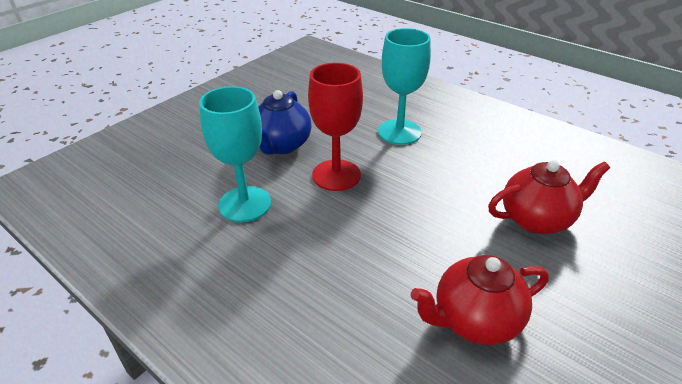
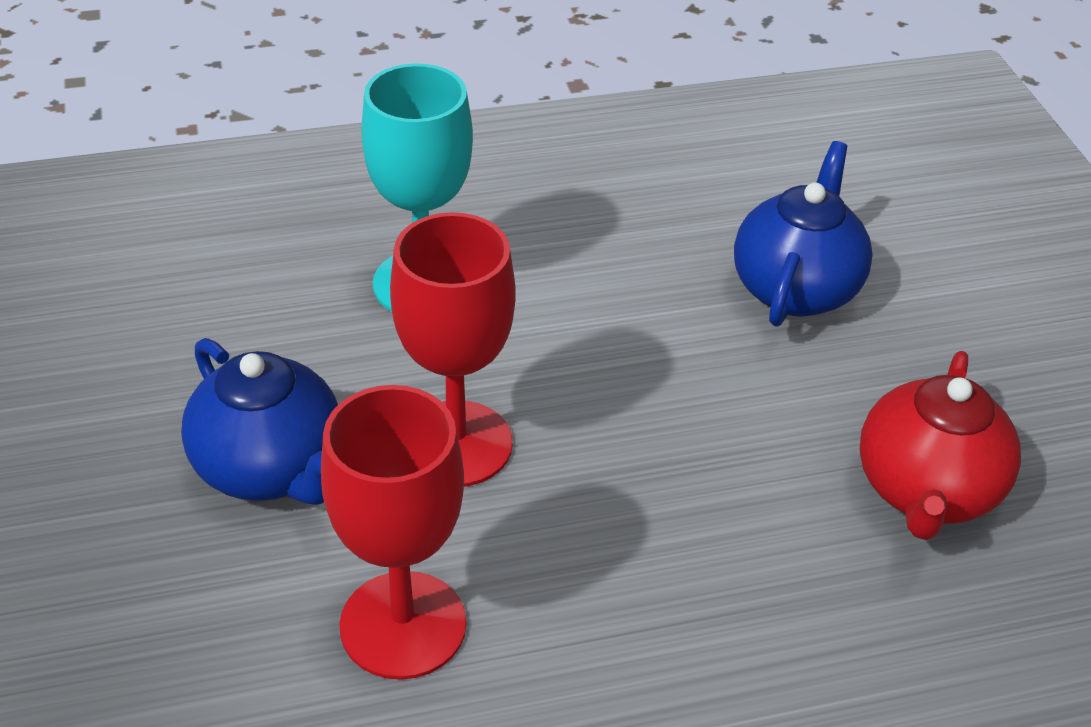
camera: 55 degrees left, 5 degrees up
(245, 204) = (403, 625): turquoise goblet -> red goblet
(537, 219) = (795, 288): red teapot -> blue teapot

